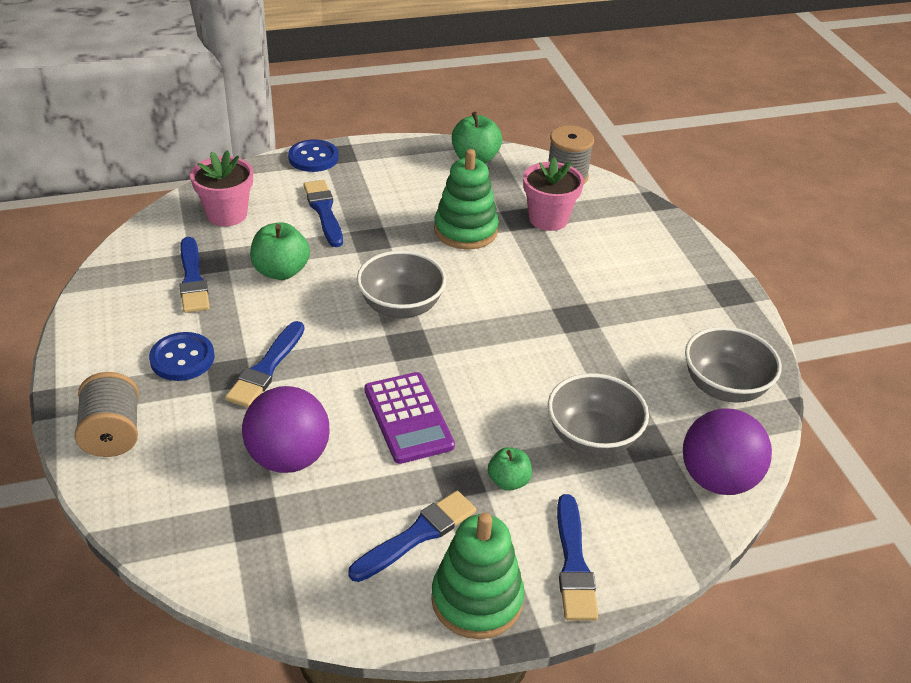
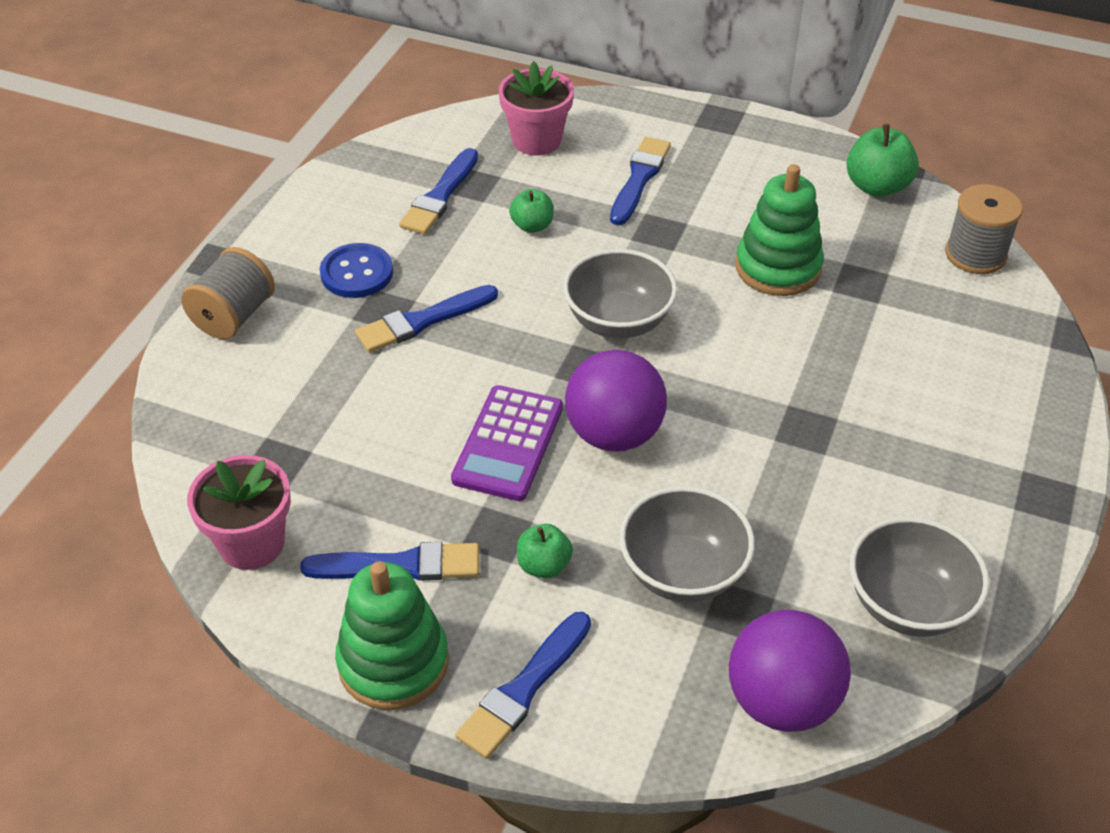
camera: 40 degrees right, 5 degrees up
(281, 271) = (532, 226): green apple -> green apple, size x0.62
(288, 457) = (358, 421): purple ball -> purple ball (614, 434)
(313, 158) = (687, 112): blue button -> none
(548, 219) = (894, 297): pink flower pot -> pink flower pot (252, 543)

